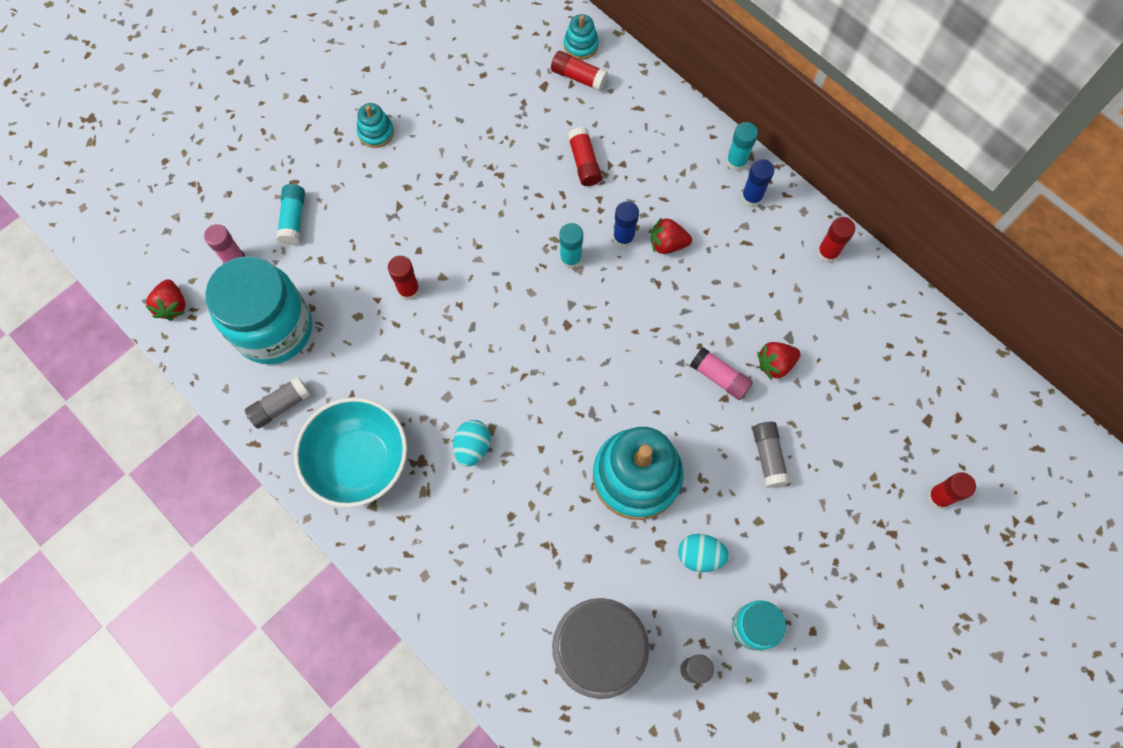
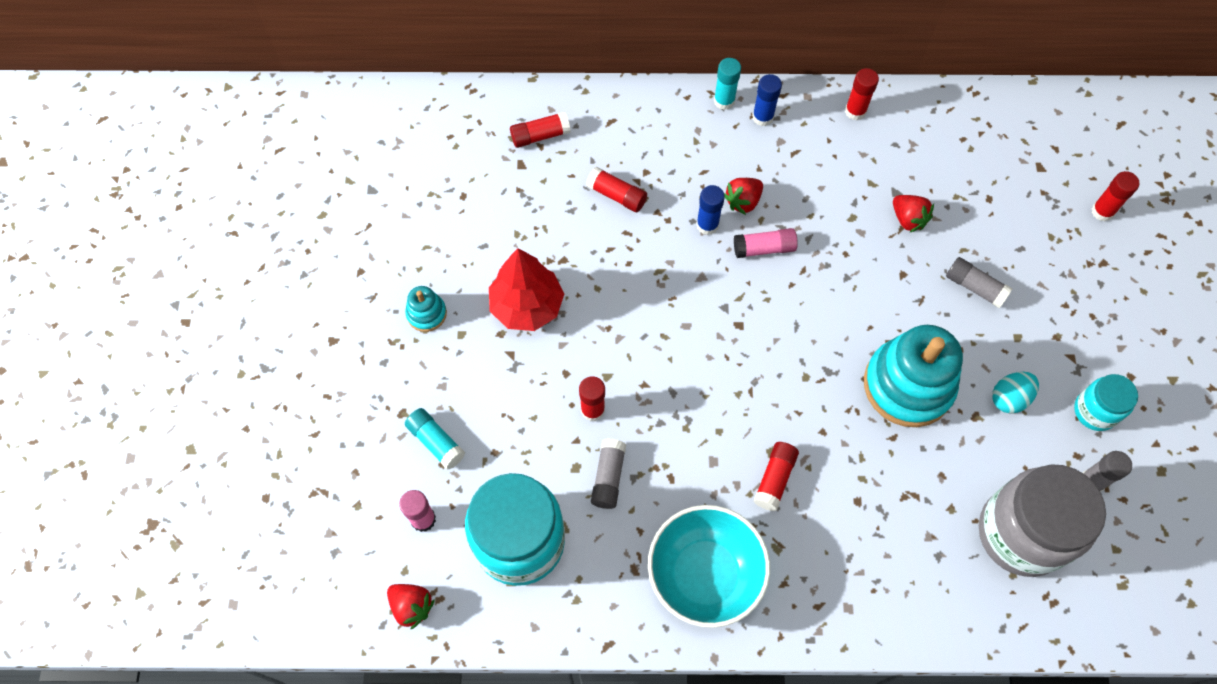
camera: 45 degrees left, 5 degrees down
(280, 406) = (594, 595): grey glue stick -> grey glue stick (608, 477)
(442, 184) = (527, 306): none -> red tree
(473, 447) = (774, 479): turquoise egg -> red glue stick
(570, 258) = (687, 274): turquoise glue stick -> none
(581, 45) = (515, 110): turquoise stacking toy -> none
(719, 377) = (883, 263): pink glue stick -> pink glue stick (764, 248)
(775, 364) = (908, 219): red strawberry -> red strawberry turned 60 degrees counterclockwise

